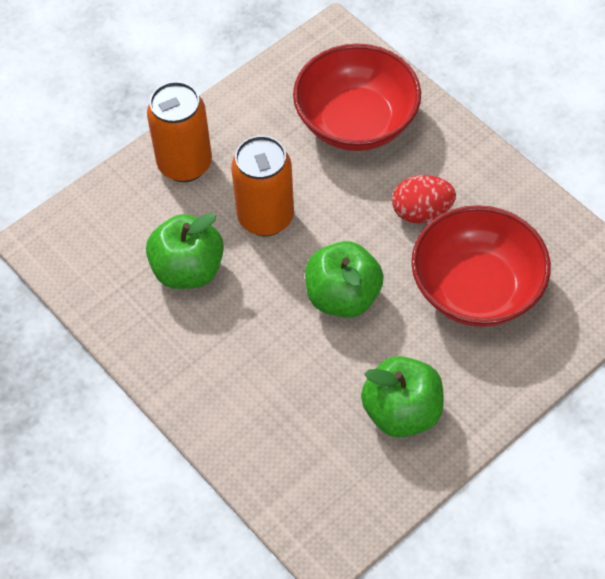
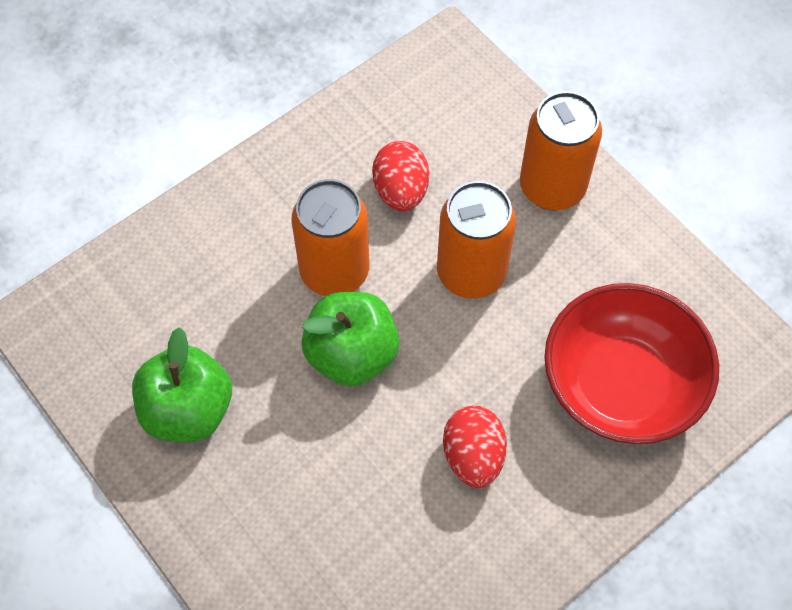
camera: 90 degrees right, 5 degrees up
(188, 270) = (401, 191): green apple -> red egg
(267, 314) = (334, 271): none -> orange can
(476, 289) = (351, 514): red bowl -> none

